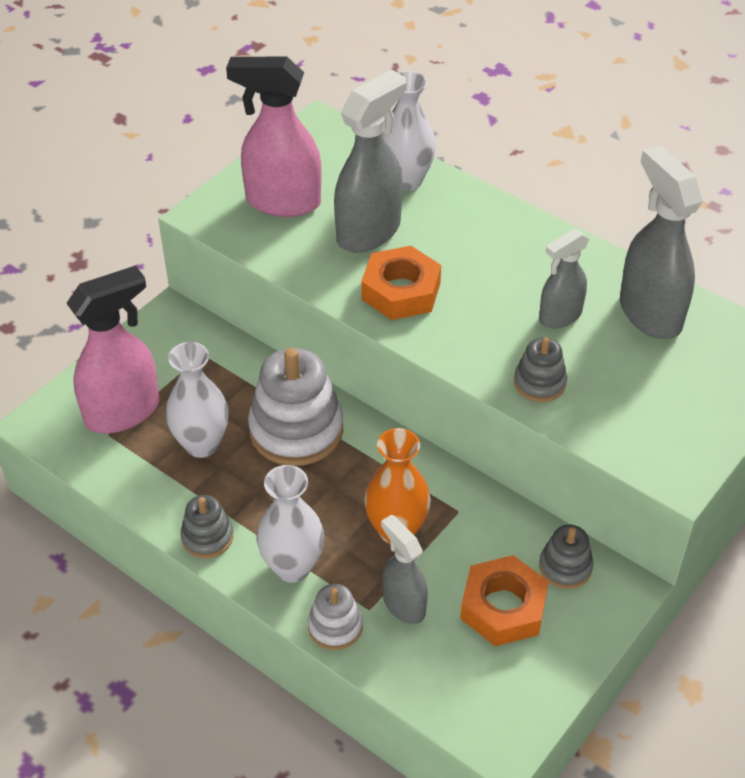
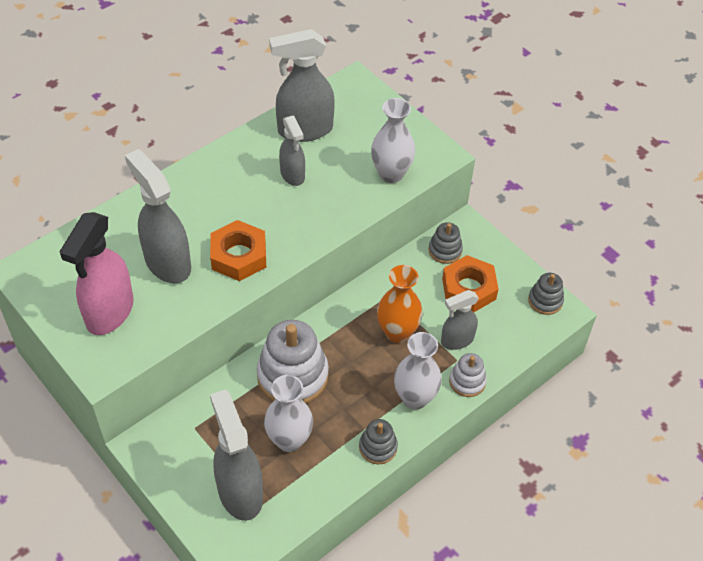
camera: 80 degrees left, 5 degrees up
(123, 412) = (240, 492): pink spray bottle -> grey spray bottle
(406, 180) = (117, 228): white vase -> white vase (391, 174)
(539, 383) = (349, 200): grey stacking toy -> grey stacking toy (545, 300)

